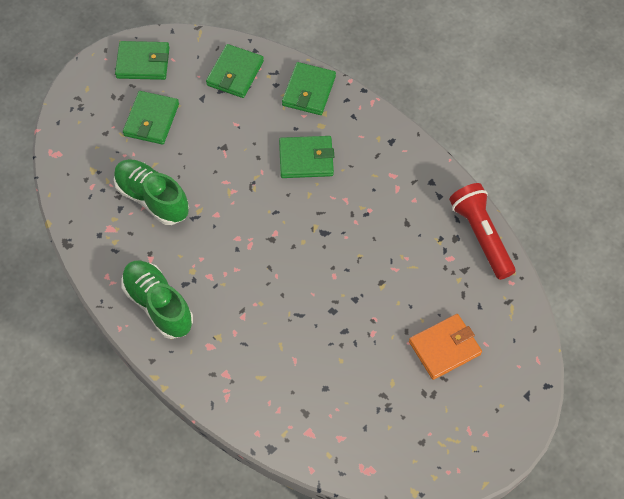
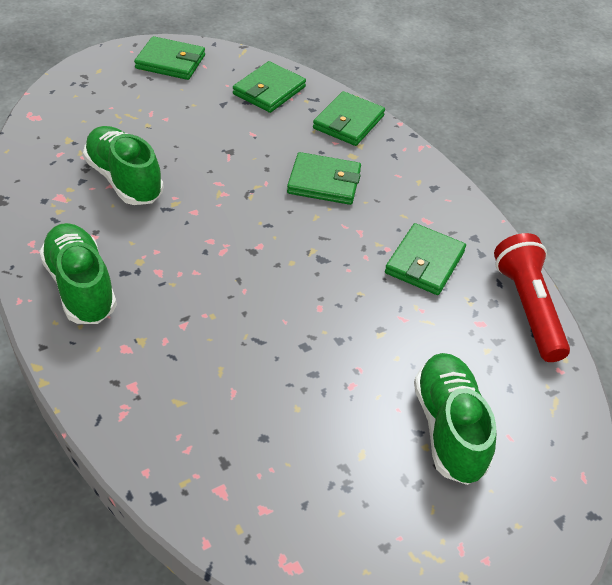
camera: 10 degrees right, 15 degrees down
(151, 120) = (157, 110): green wallet -> green wallet (424, 262)
(444, 348) = (449, 428): orange wallet -> green shoe

